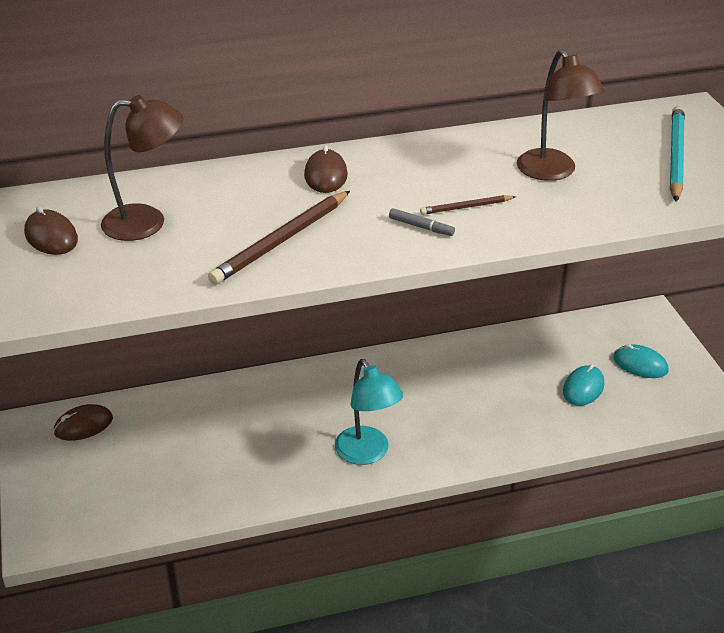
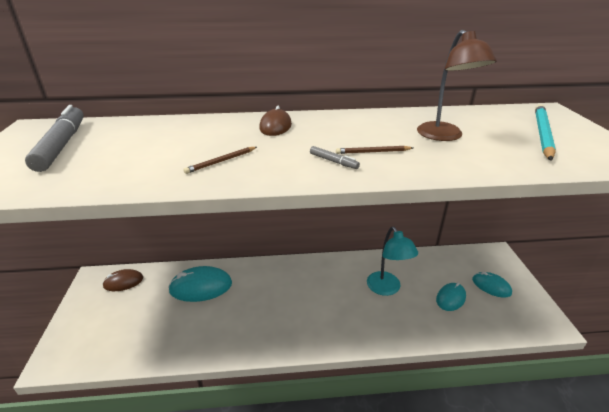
camera: 10 degrees right, 5 degrees down
(51, 236) = (62, 145): brown mouse -> grey marker
(147, 222) = (134, 142): brown lamp -> none
(210, 417) = (201, 287): none -> turquoise mouse
(282, 241) = (221, 161): brown pencil -> brown pencil, size x0.52
(367, 453) = (293, 327): turquoise lamp -> turquoise lamp (387, 289)

